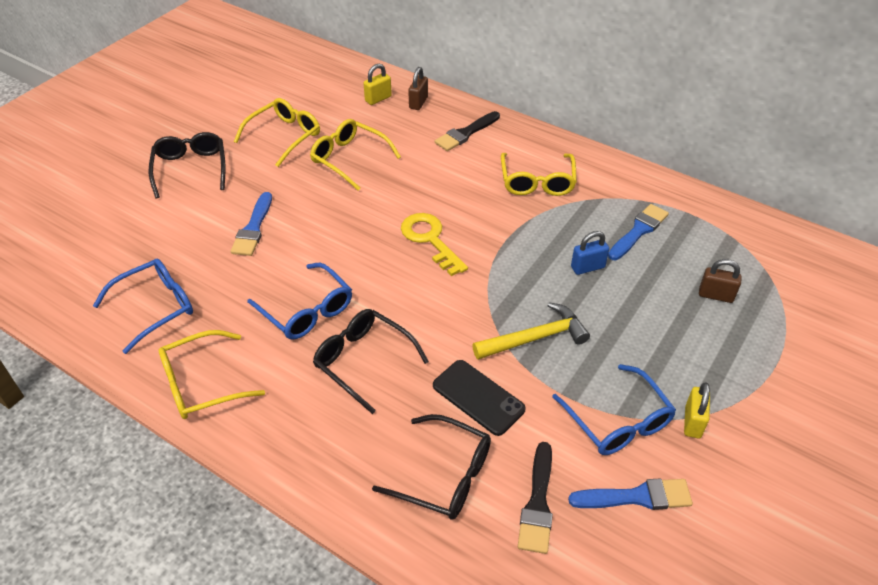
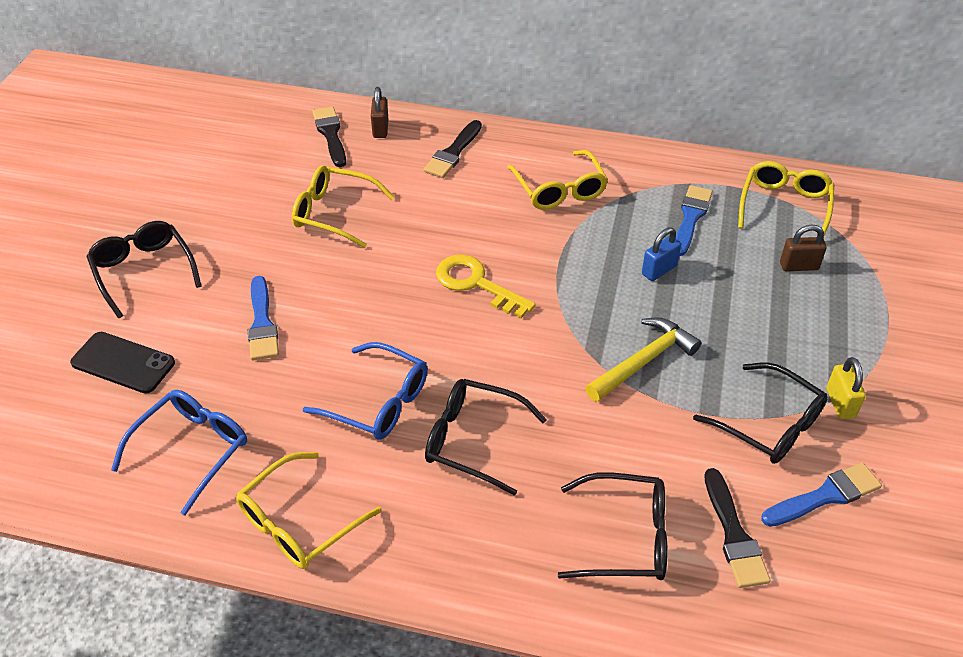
camera: 20 degrees left, 0 degrees up
(284, 136) = (241, 205): yellow glasses -> yellow glasses (784, 207)
(378, 99) = (331, 134): yellow padlock -> black brush
(478, 397) = (617, 442): black phone -> black phone (123, 363)
(617, 421) = (768, 424): blue glasses -> black glasses

